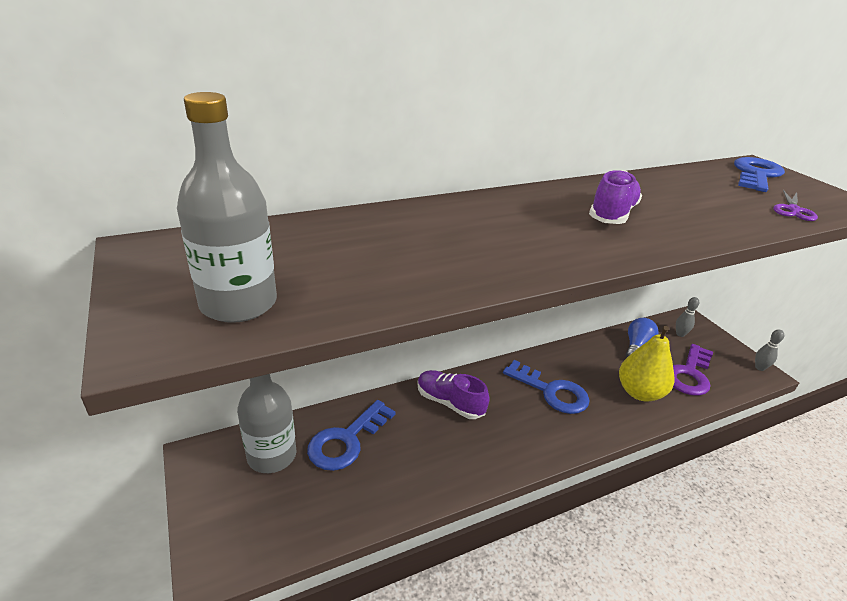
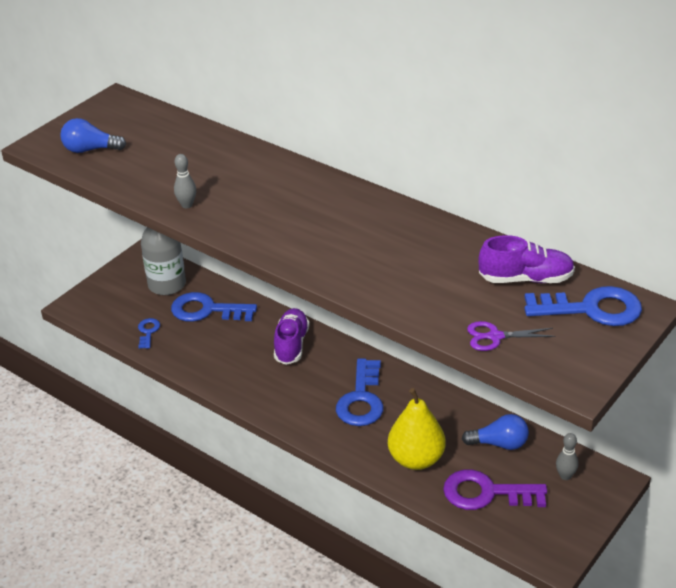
camera: 65 degrees right, 5 degrees up
(238, 303) = (90, 150): grey bottle -> blue light bulb
(337, 506) = (148, 332): none -> blue key
(612, 214) = (354, 238): purple shoe -> purple shoe (525, 279)
(759, 368) = (561, 554): grey bowling pin -> grey bowling pin (187, 205)

